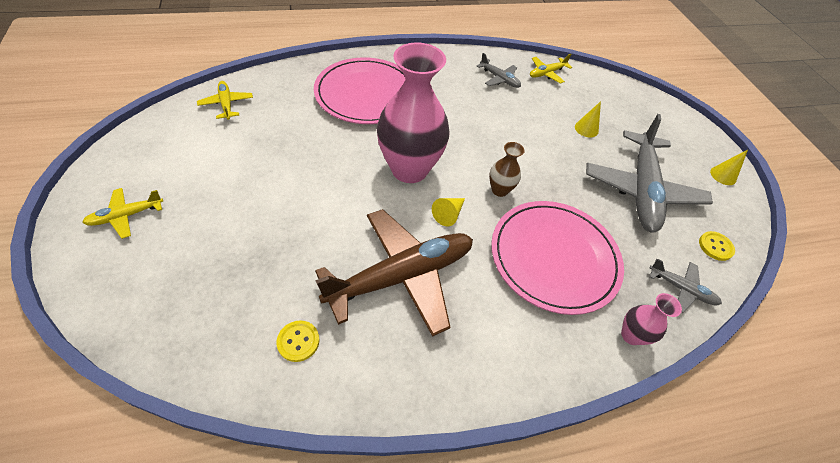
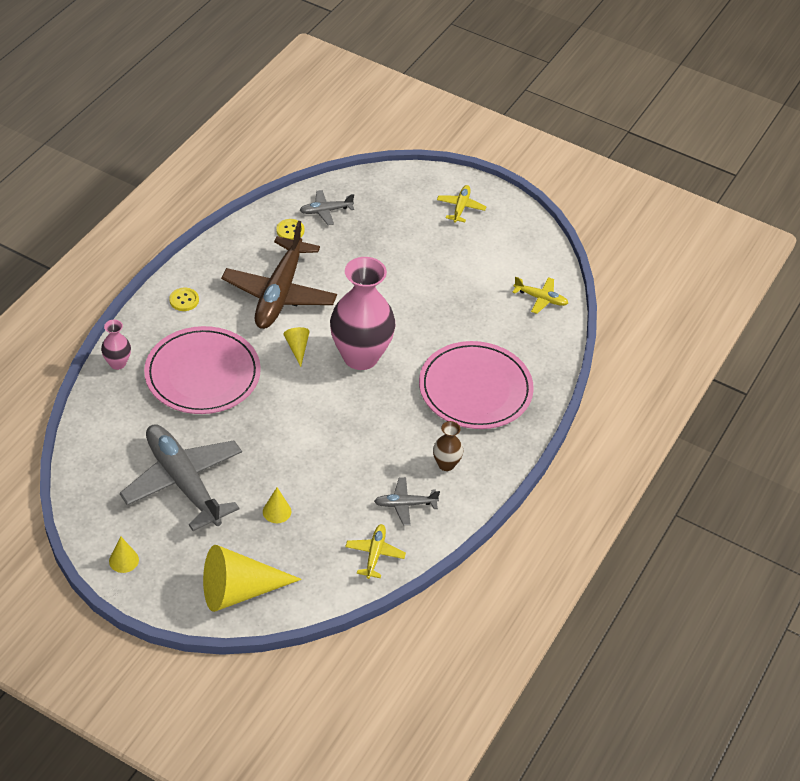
camera: 135 degrees right, 5 degrees down
(499, 190) = (285, 392): brown vase -> brown vase (446, 464)
(649, 111) = (239, 590): none -> yellow cone
(681, 289) = (103, 418): grey plane -> grey plane (326, 211)
(715, 246) = (95, 474): yellow button -> yellow button (184, 300)

